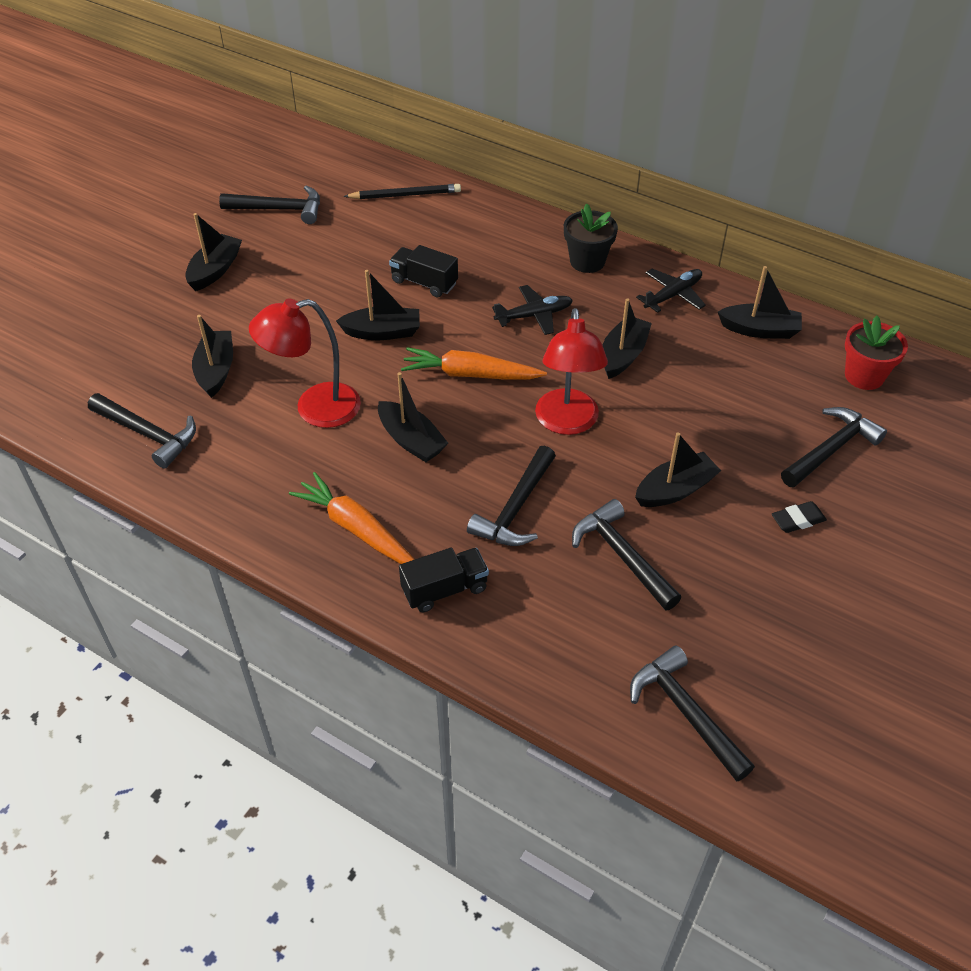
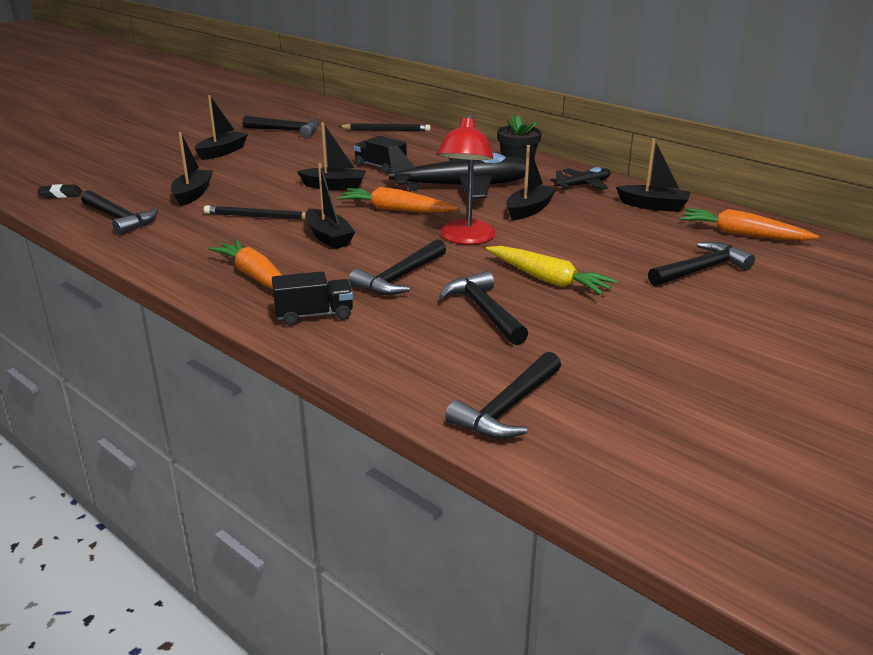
camera: 10 degrees right, 20 degrees down
(314, 408) = (259, 216): red lamp -> black pencil
(533, 316) = (461, 187): black plane -> black plane, size x2.06
(675, 490) = (548, 279): black boat -> yellow carrot
(685, 712) = (507, 408): black hammer -> black hammer turned 120 degrees counterclockwise
(797, 520) = (658, 305): black eraser -> black eraser (60, 194)
(864, 376) = (742, 234): red flower pot -> orange carrot

